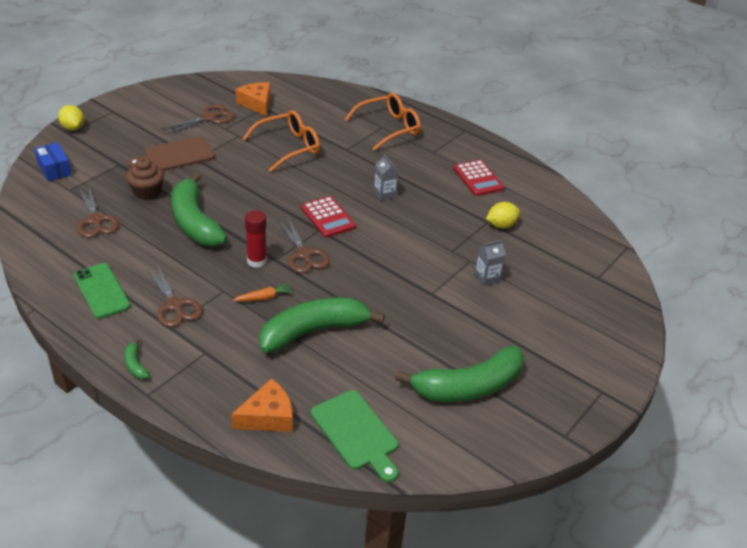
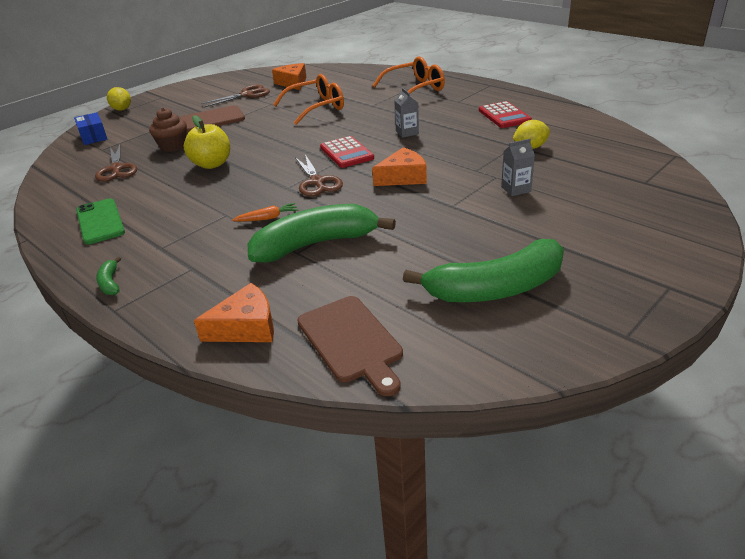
camera: 10 degrees right, 5 degrees down
(175, 306) = (171, 230): brown scissors -> none
(194, 222) = (212, 164): green banana -> yellow apple
(257, 261) = (266, 189): red glue stick -> none
(356, 433) = (351, 341): green cutting board -> brown cutting board
(385, 255) = (403, 177): none -> orange cheese

